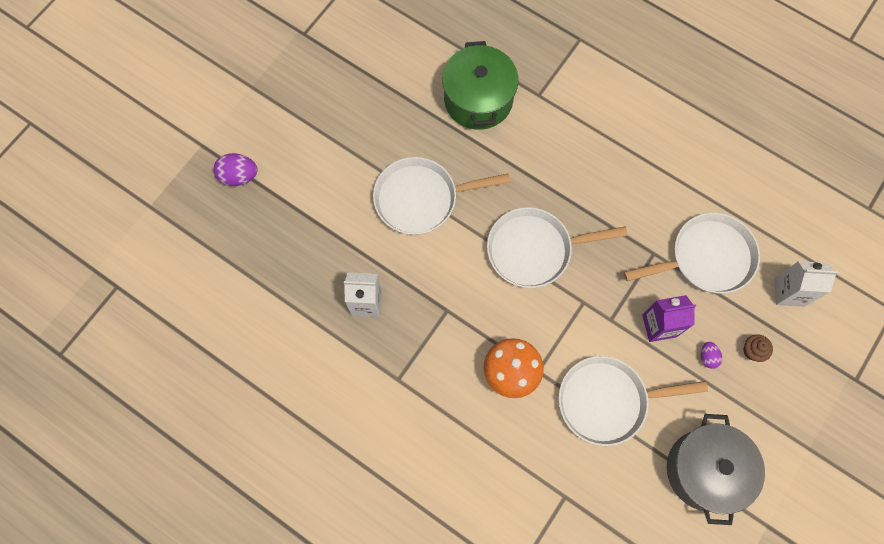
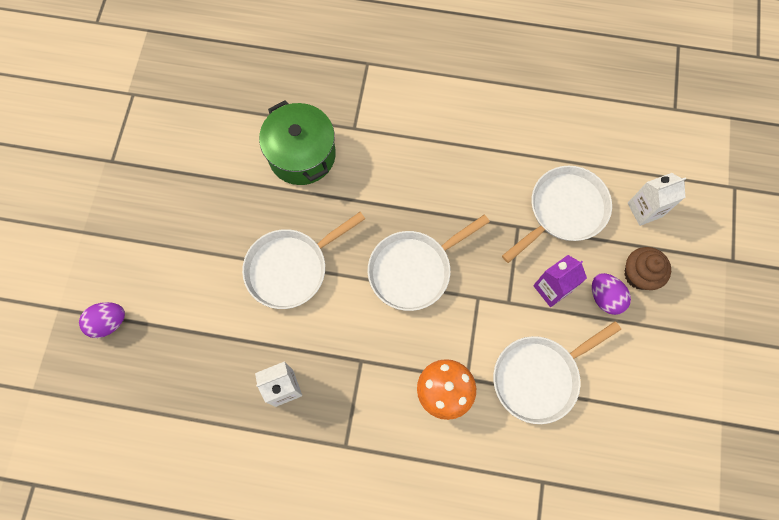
camera: 25 degrees left, 0 degrees up
(705, 470) = (649, 399): grey pot -> none
(707, 357) = (605, 297): purple egg -> purple egg, size x1.71
(752, 351) = (639, 275): brown cupcake -> brown cupcake, size x1.67

